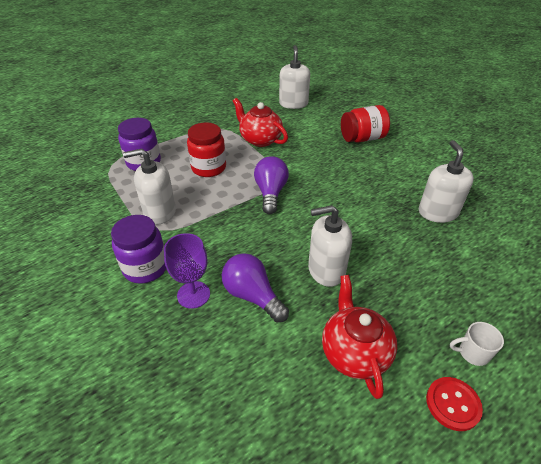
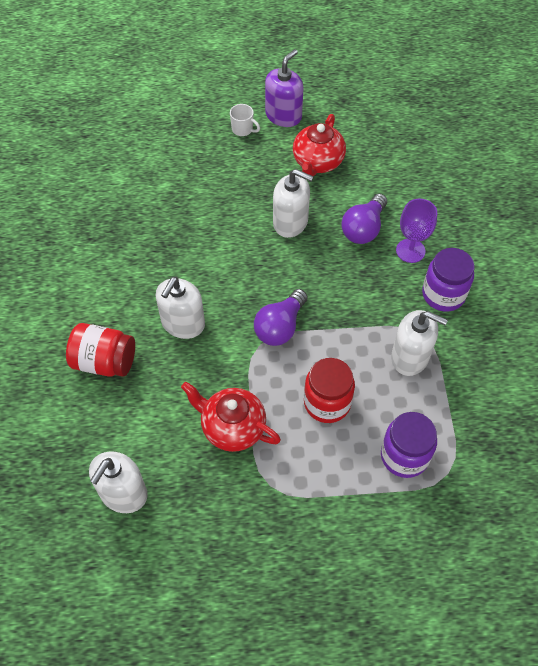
camera: 150 degrees left, 15 degrees up
(252, 296) = (363, 229): purple light bulb -> purple light bulb turned 45 degrees clockwise
(260, 139) = (232, 427): red teapot -> red teapot turned 135 degrees clockwise
(437, 212) = (142, 227): white soap dispenser -> white soap dispenser (183, 323)
(452, 404) = (283, 115): red button -> purple soap dispenser

